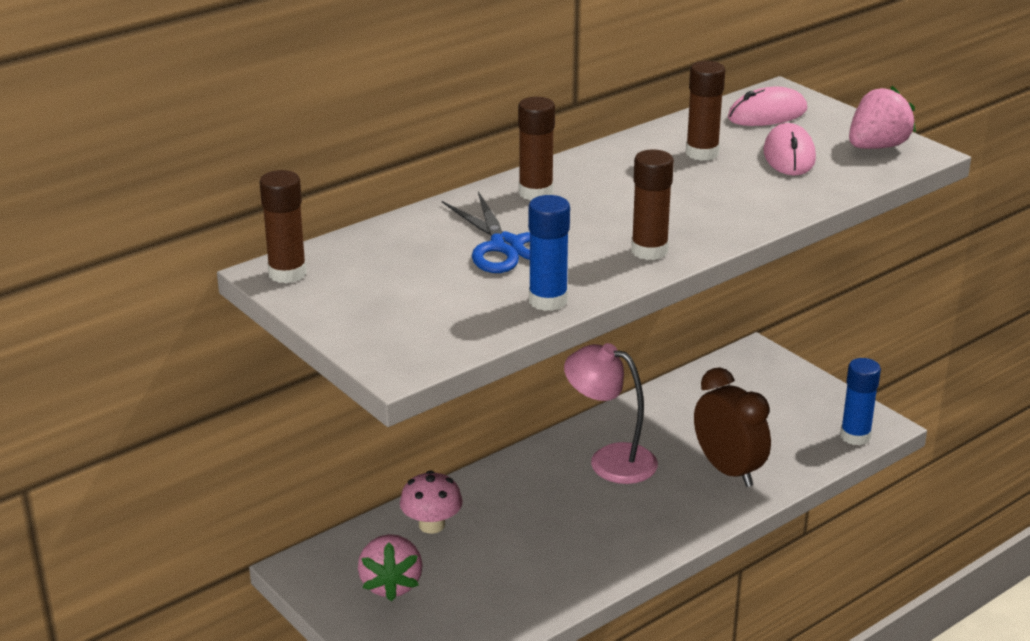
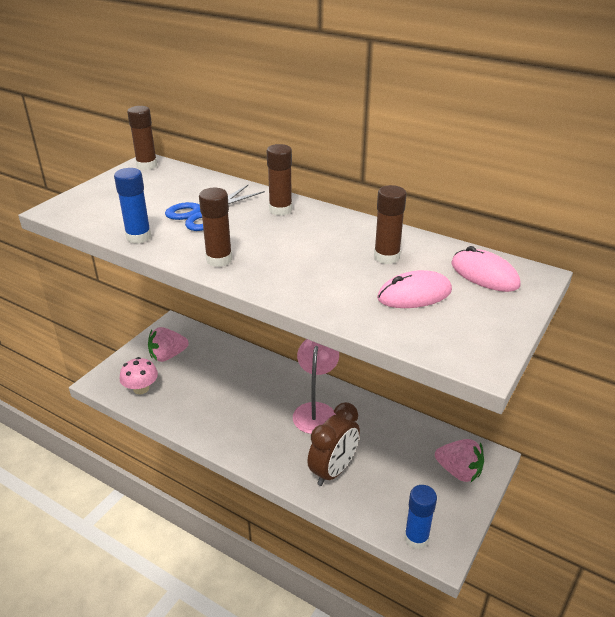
camera: 70 degrees right, 5 degrees up
(431, 525) = (222, 356): pink mushroom -> pink mushroom (141, 389)
(877, 147) = (470, 337): pink strawberry -> pink strawberry (459, 471)

